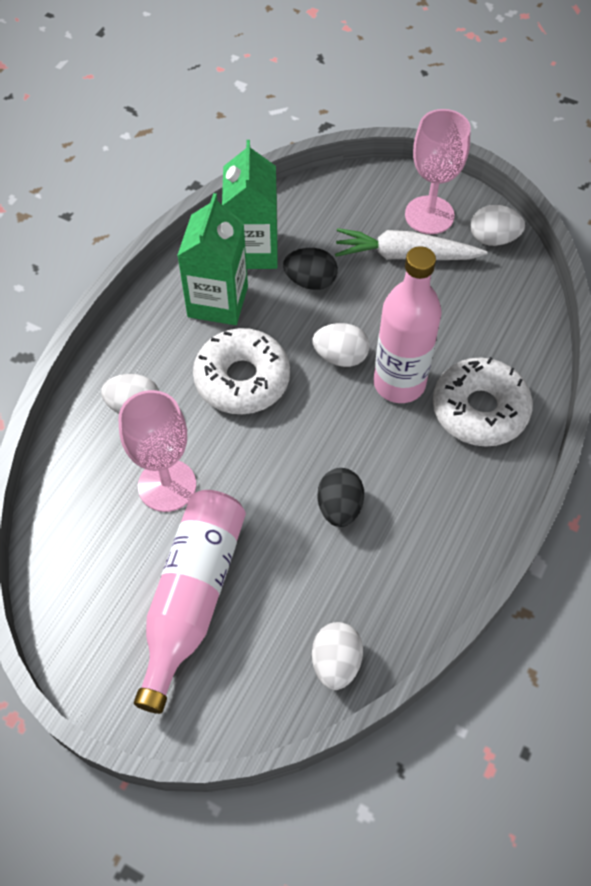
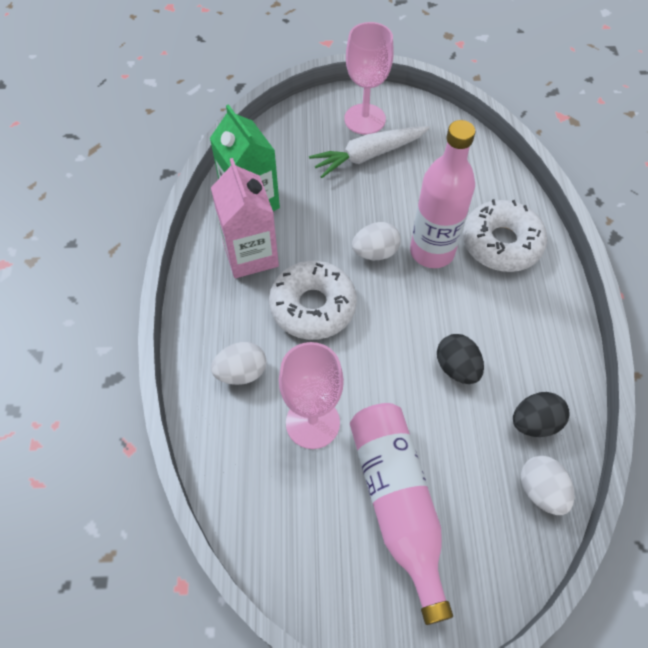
camera: 30 degrees left, 0 degrees up
(218, 301) = (250, 255): green carton -> pink carton
(310, 281) = (312, 206): black egg -> black egg (534, 423)
(493, 239) = (421, 117): white egg -> none

